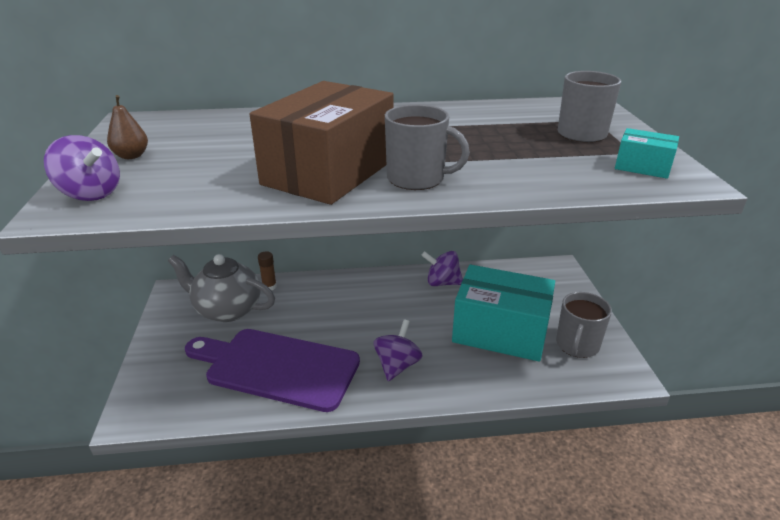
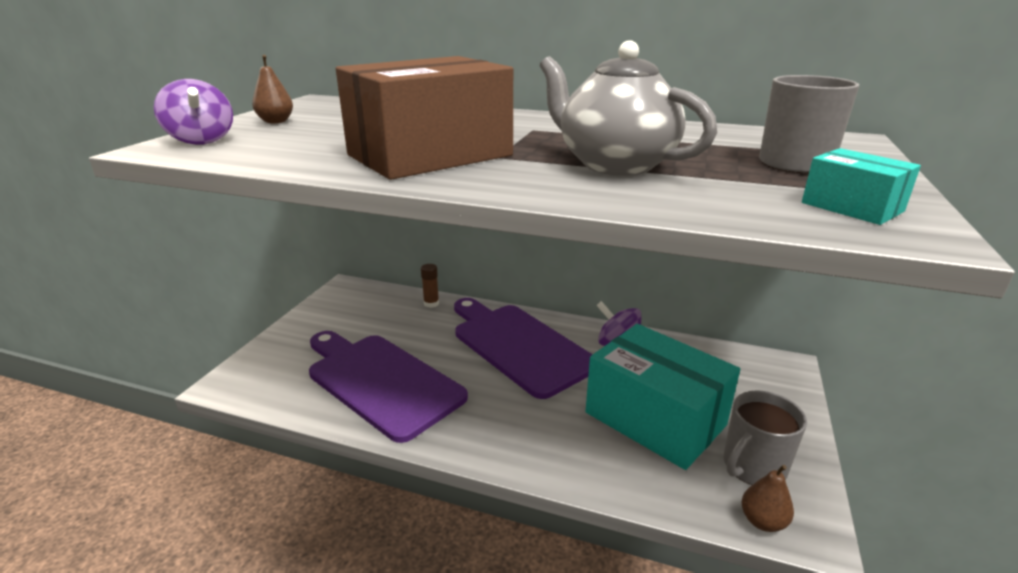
camera: 25 degrees right, 5 degrees down
(227, 309) = (377, 314): grey teapot -> grey teapot (615, 164)
(368, 304) = (518, 345): none -> purple cutting board
(397, 365) = (504, 418): purple spinning top -> none
(417, 179) = (516, 174): grey mug -> none
(600, 379) = (762, 521): none -> brown pear

